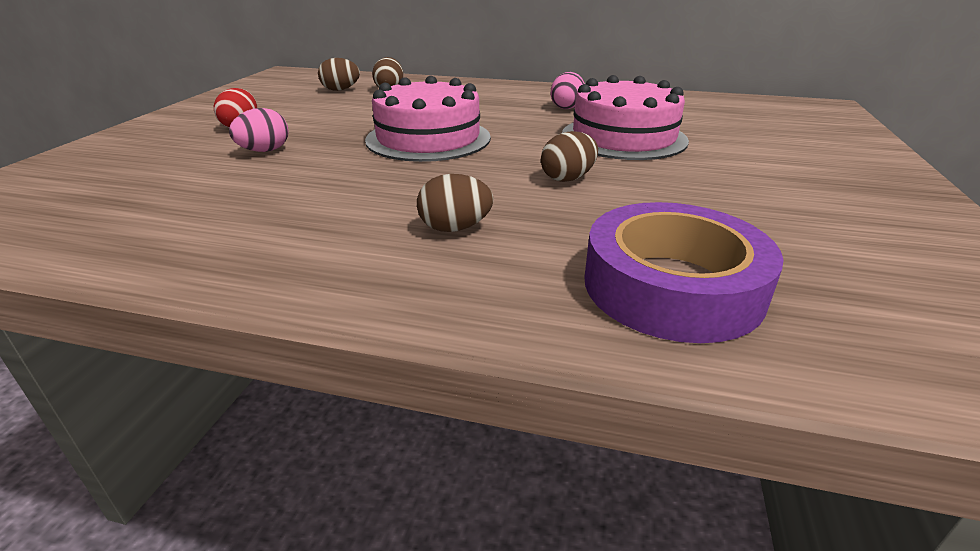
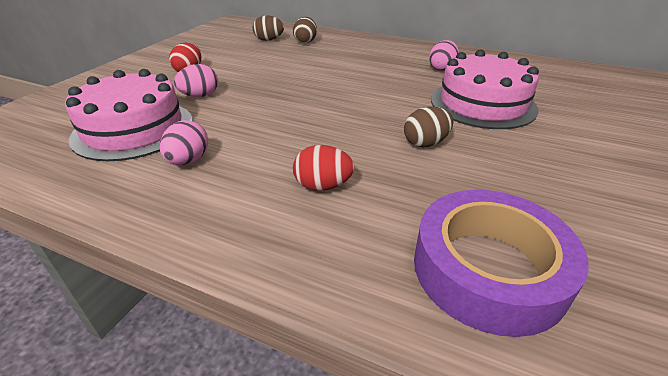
camera: 10 degrees right, 5 degrees up
(270, 217) = (188, 161): none -> pink egg
(428, 138) = (323, 93): pink cake -> pink cake (134, 129)
(455, 228) = (323, 186): brown egg -> red egg

